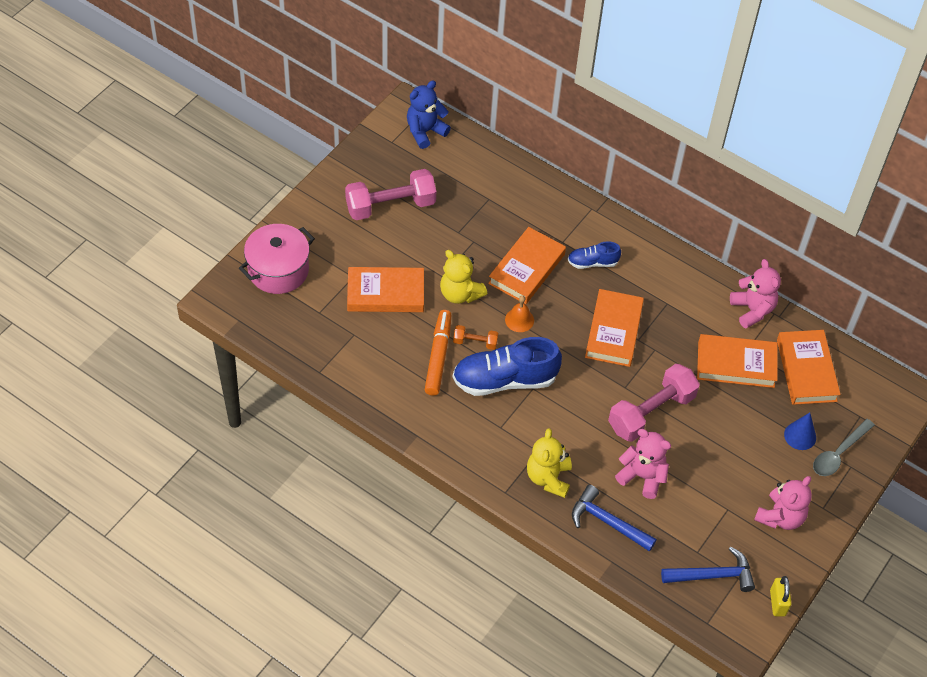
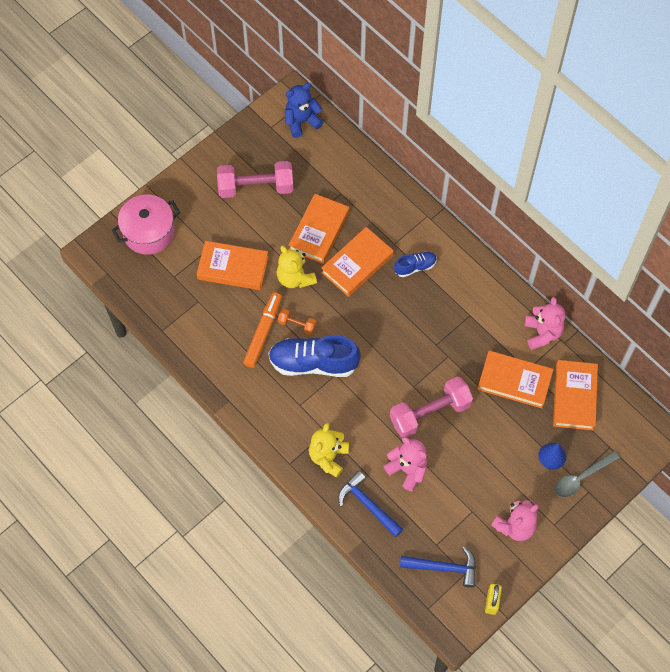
camera: 15 degrees right, 10 degrees up
(519, 320) = (339, 310): orange bell -> none
(592, 262) = (415, 267): blue shoe -> blue shoe turned 150 degrees clockwise
(613, 331) = (417, 333): orange book -> orange book (319, 231)

